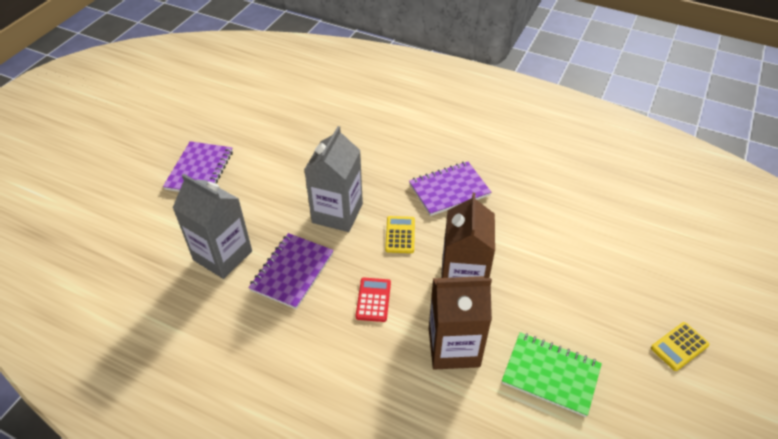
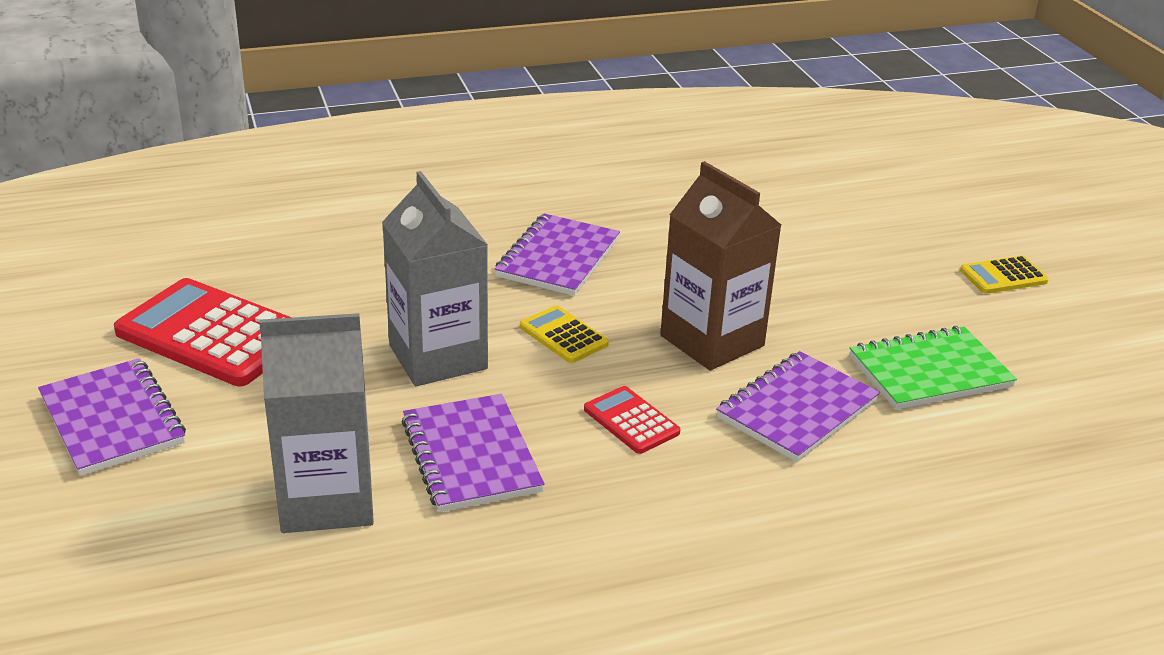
camera: 45 degrees left, 15 degrees down
(272, 149) = (213, 334): none -> red calculator
(454, 347) = (797, 409): brown carton -> purple notebook
(679, 346) = (1003, 276): yellow calculator -> yellow calculator turned 60 degrees clockwise

